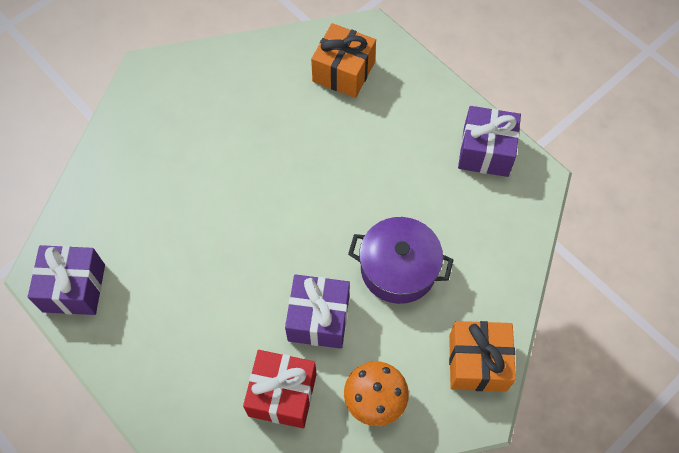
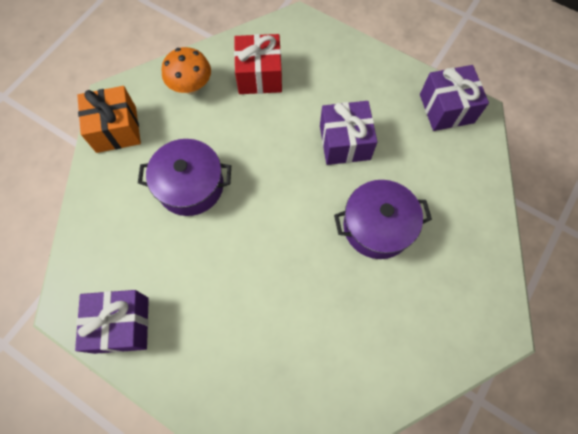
camera: 165 degrees right, 5 degrees up
(214, 179) = (377, 226): none -> purple pot
(318, 319) = (247, 131): purple gift -> purple gift (344, 142)
(343, 72) = (290, 387): orange gift -> none

